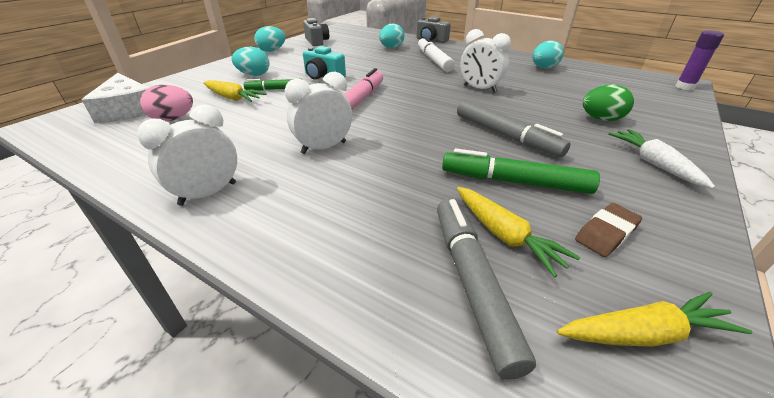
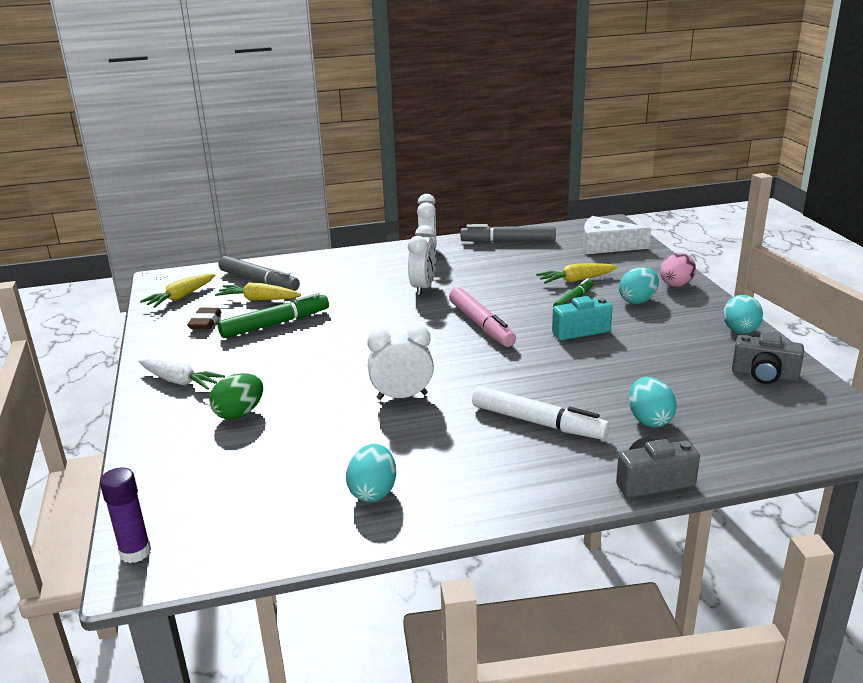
camera: 135 degrees right, 10 degrees down
(173, 119) = (559, 256): pink egg -> pink egg (675, 285)
(506, 136) = (312, 352): grey marker -> grey marker (508, 241)

